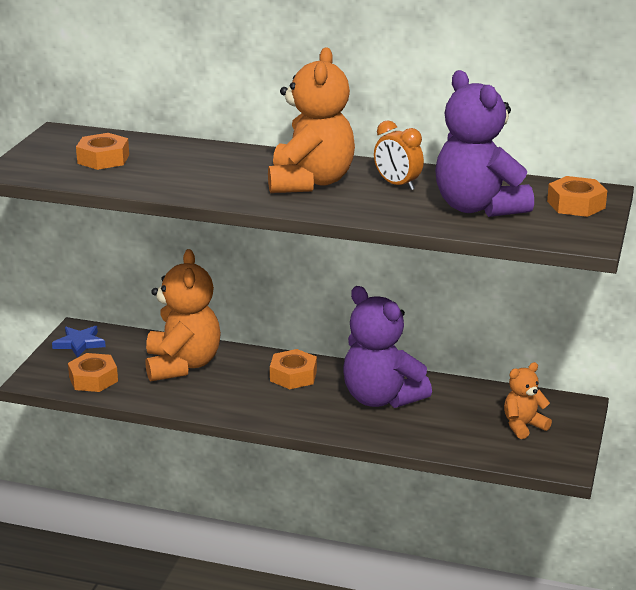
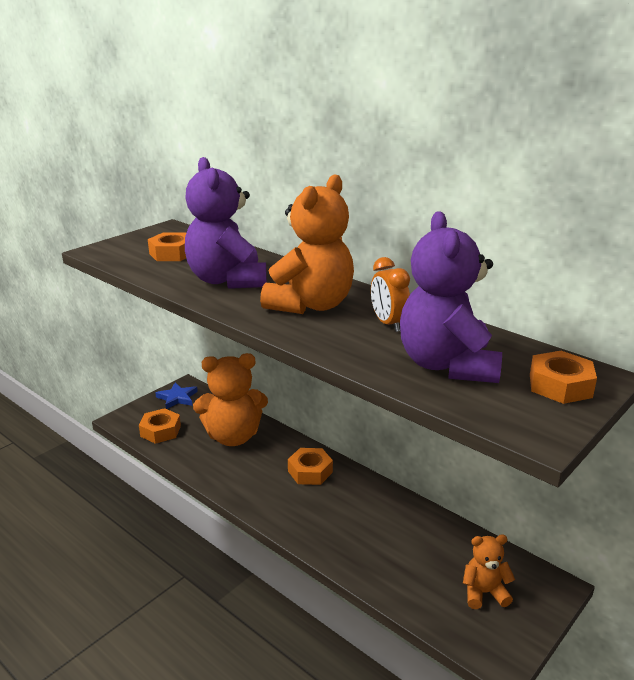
camera: 25 degrees right, 0 degrees up
(182, 365) = (233, 437): orange teddy bear -> orange teddy bear turned 60 degrees clockwise
(381, 398) = (368, 517): purple teddy bear -> purple teddy bear (227, 280)

